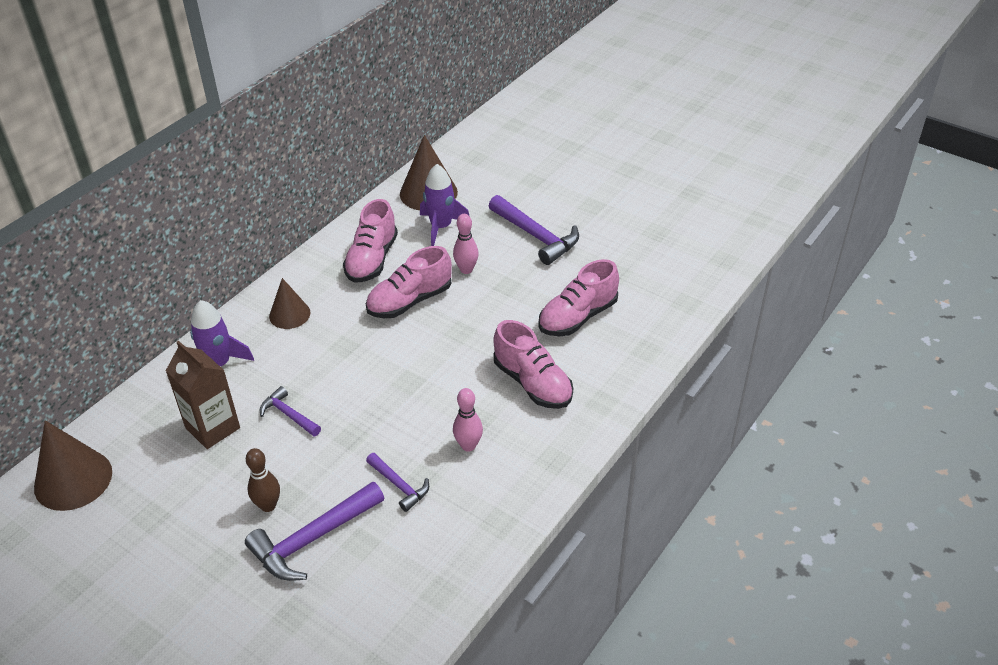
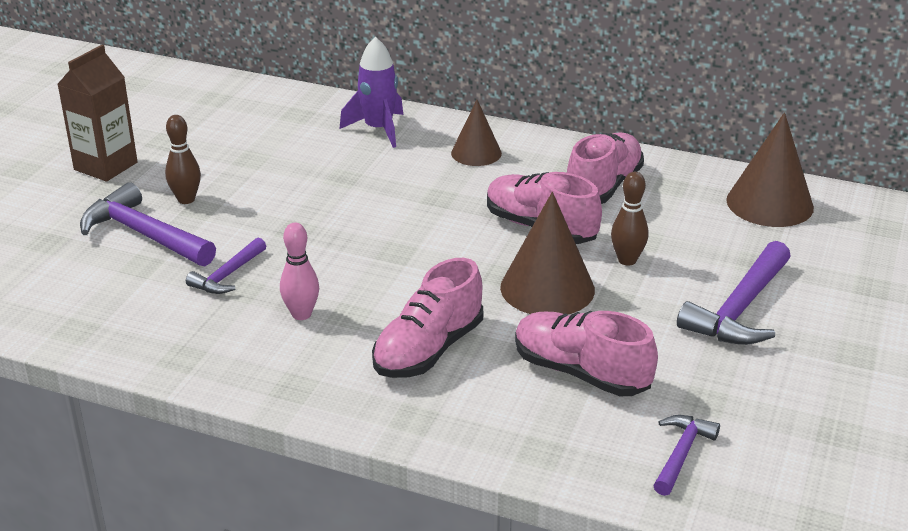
camera: 75 degrees right, 10 degrees down
(73, 479) = (203, 94): brown cone -> brown cone (547, 288)
(212, 428) = (286, 146): brown carton -> brown carton (106, 166)
(289, 415) = (317, 185): purple hammer -> purple hammer (681, 454)
(372, 260) = (603, 187): pink shoe -> pink shoe turned 120 degrees clockwise
(441, 227) = (702, 226): purple rocket -> none
(466, 270) = (627, 260): pink bowling pin -> brown bowling pin

